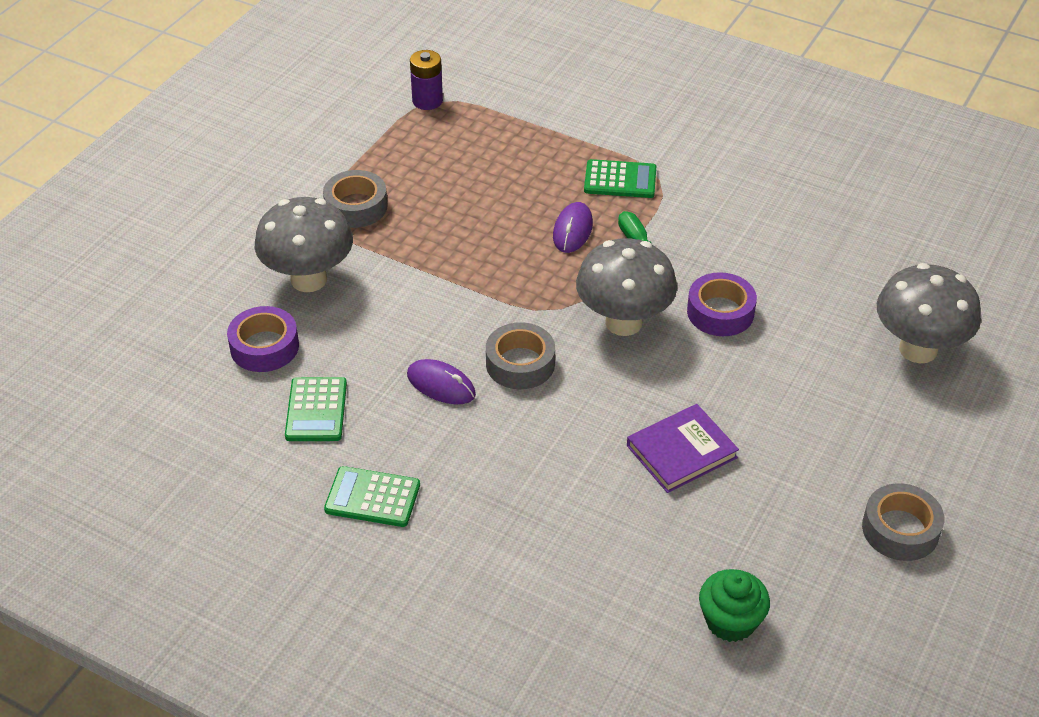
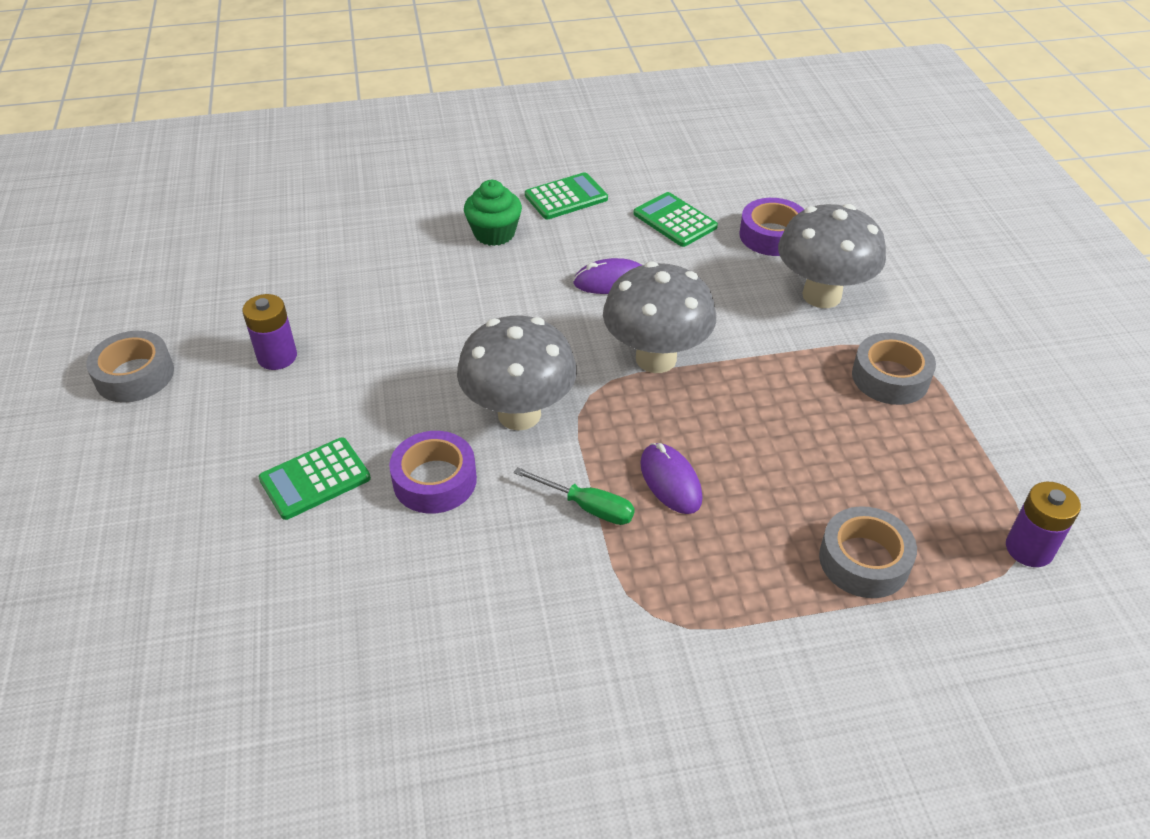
camera: 140 degrees right, 0 degrees up
(520, 363) = (569, 329): grey tape -> grey tape (864, 560)
(620, 180) = (694, 582): green calculator -> green calculator (315, 479)
(681, 452) = (368, 336): purple book -> none
(730, 621) = (245, 253): green cupcake -> green cupcake (494, 233)
(769, 476) = (277, 357): none -> purple battery
(918, 349) = (188, 564): grey mushroom -> grey mushroom (656, 359)

